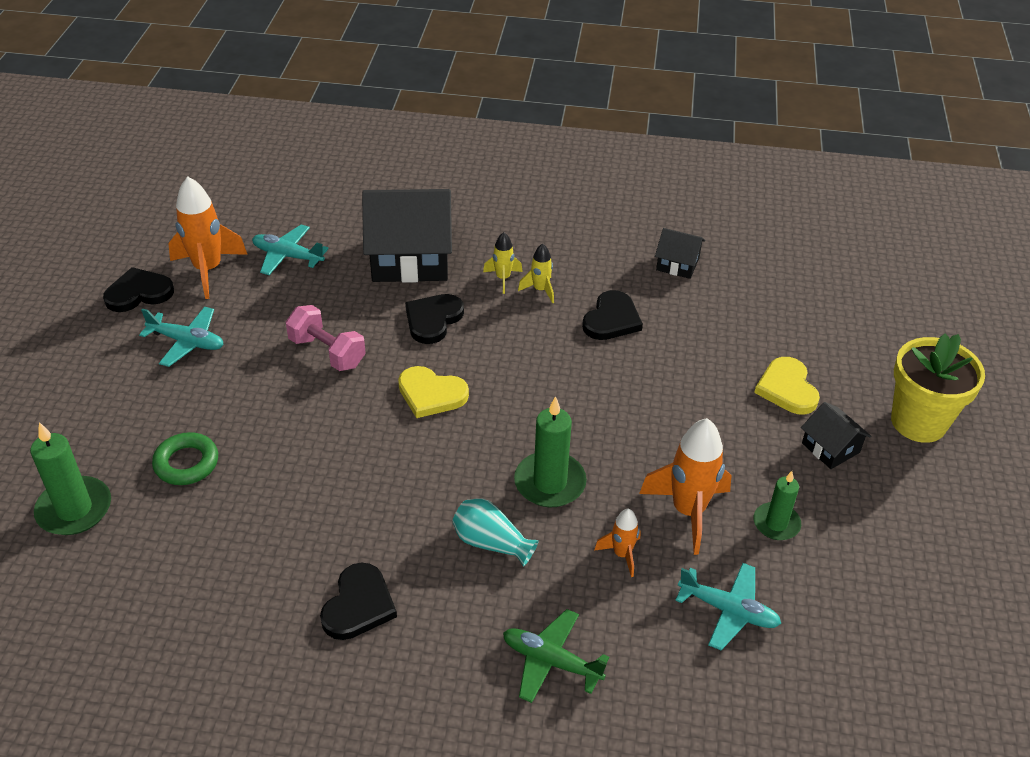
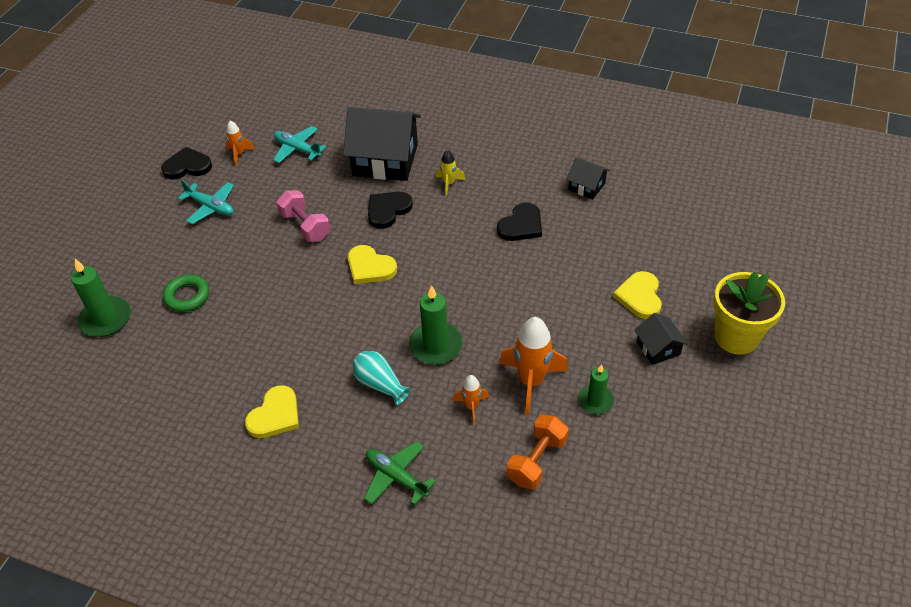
camera: 15 degrees right, 5 degrees up
(208, 270) = (239, 154): orange rocket -> orange rocket, size x0.52
(358, 605) = (275, 415): black heart -> yellow heart
(540, 290) = (474, 196): yellow rocket -> none
(728, 610) = (537, 461): turquoise plane -> orange dumbbell

